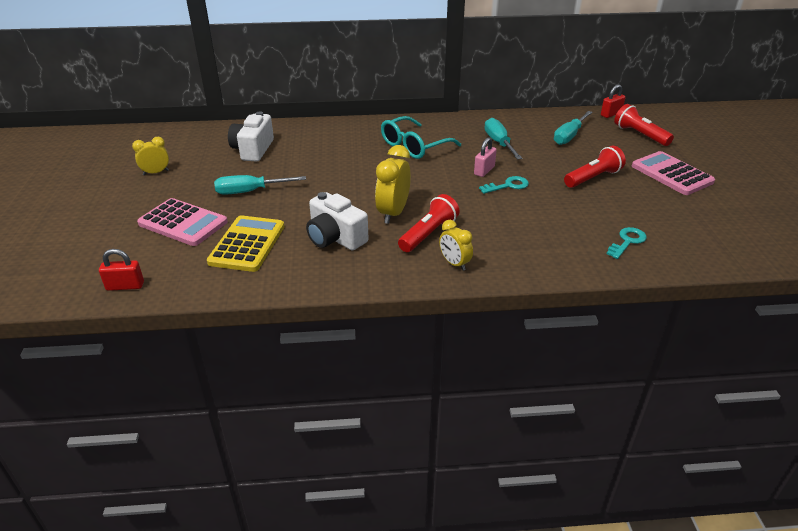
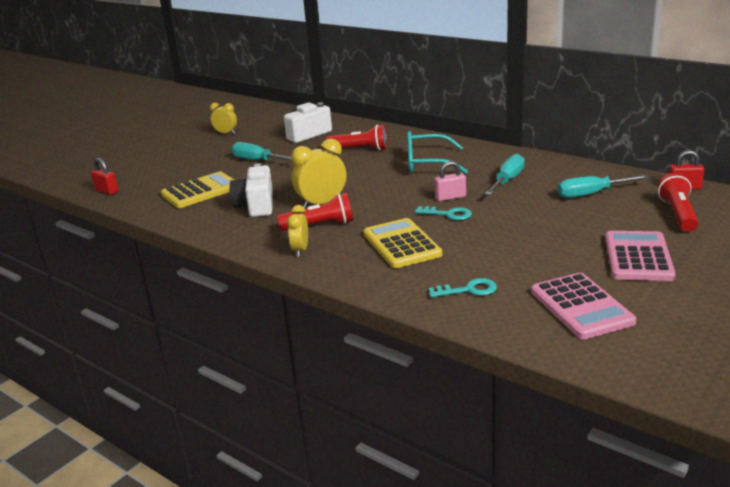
camera: 45 degrees right, 10 degrees down
(183, 223) = (189, 167): pink calculator -> pink calculator (581, 307)
(521, 224) = (401, 244): none -> yellow calculator
(593, 178) = (542, 233): red flashlight -> red flashlight (360, 149)

